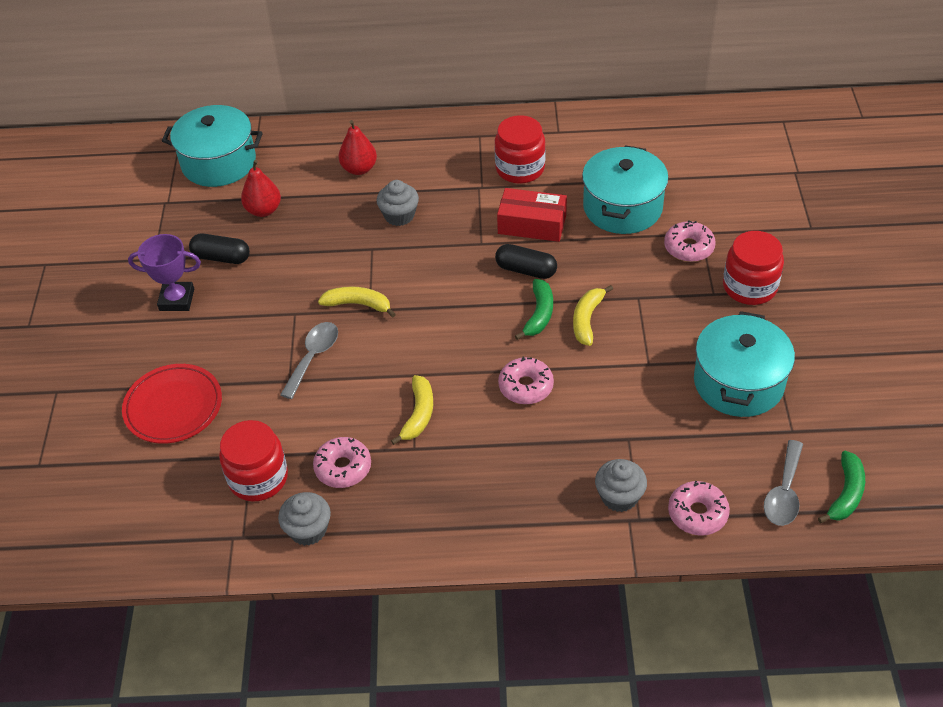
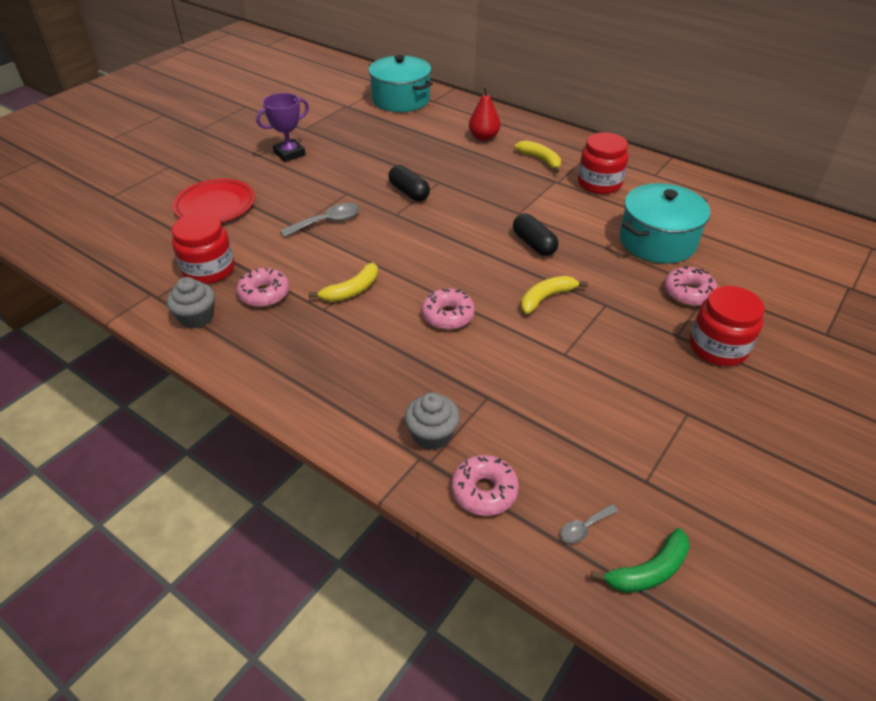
camera: 35 degrees right, 5 degrees down
(177, 300) = (289, 154): purple trophy -> purple trophy turned 75 degrees counterclockwise
(221, 257) = (342, 145): black capsule -> black capsule (409, 192)
(263, 210) = (397, 133): red pear -> none
(358, 304) = (392, 208): yellow banana -> yellow banana (540, 160)
(399, 215) = (480, 172): grey cupcake -> none
(532, 224) = (570, 219): red box -> none
(539, 314) = (512, 275): green banana -> none
(738, 382) = (632, 412): turquoise pot -> none
(784, 492) = (584, 527): grey spoon -> grey spoon, size x0.56

